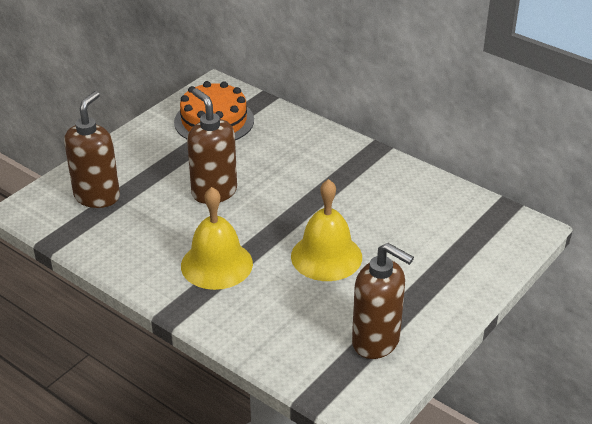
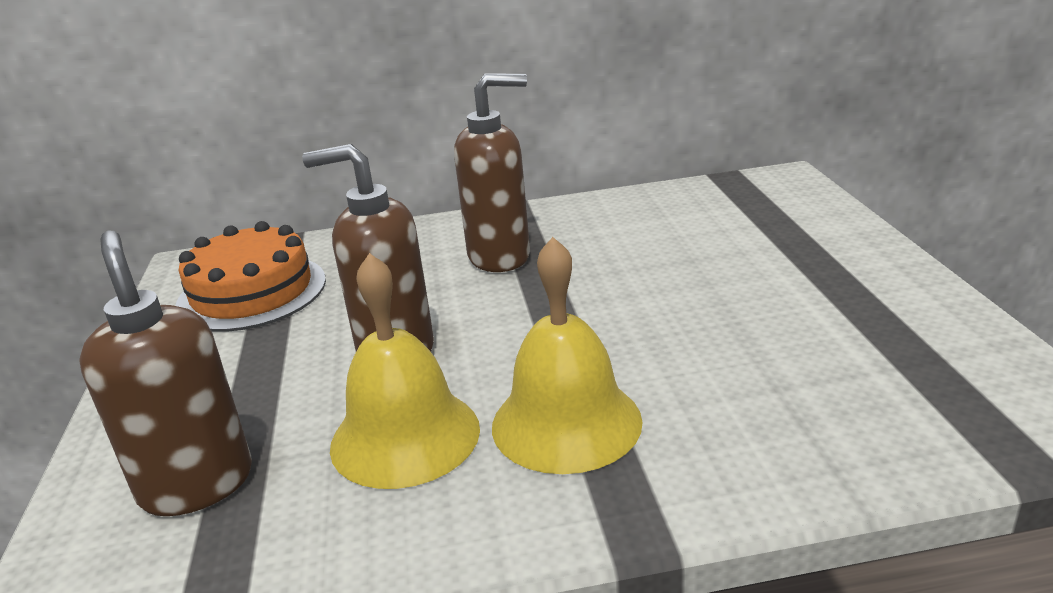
camera: 45 degrees left, 10 degrees down
(326, 256) = (675, 316): yellow bell -> yellow bell (405, 436)
(376, 342) = (915, 348): brown soap dispenser -> brown soap dispenser (500, 257)

